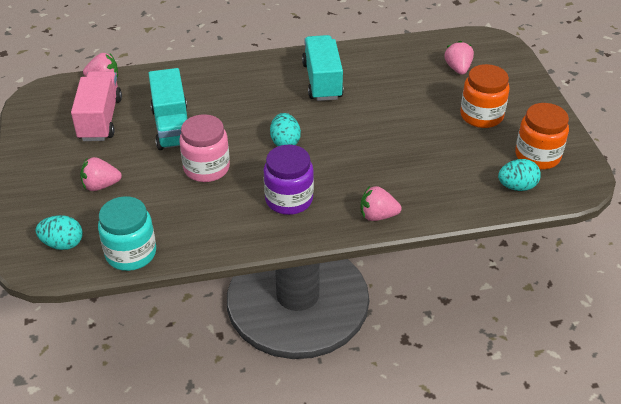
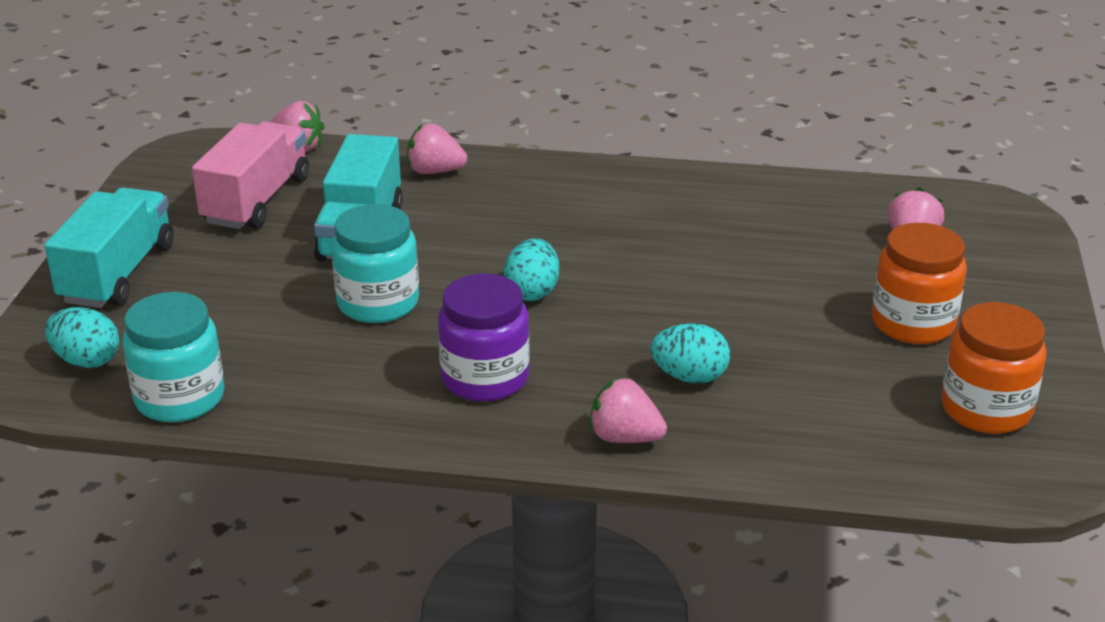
camera: 20 degrees right, 10 degrees down
(101, 185) = (197, 292): pink strawberry -> pink strawberry (435, 171)
(206, 168) = (378, 303): pink jar -> turquoise jar
(322, 81) = (652, 215): turquoise truck -> turquoise truck (118, 274)
(516, 187) = (915, 450): turquoise egg -> turquoise egg (689, 377)

